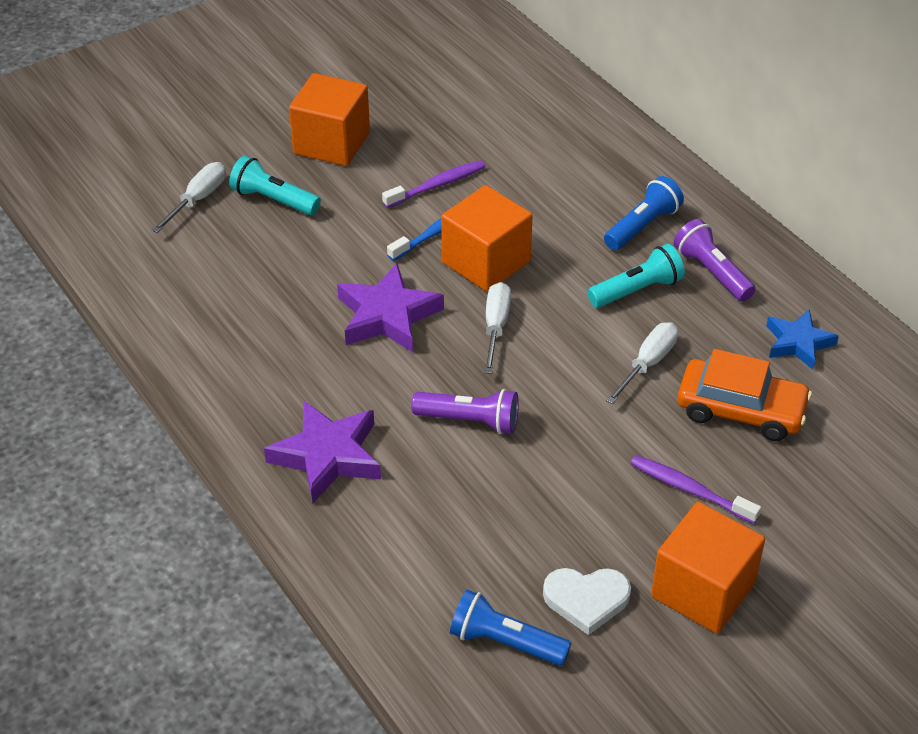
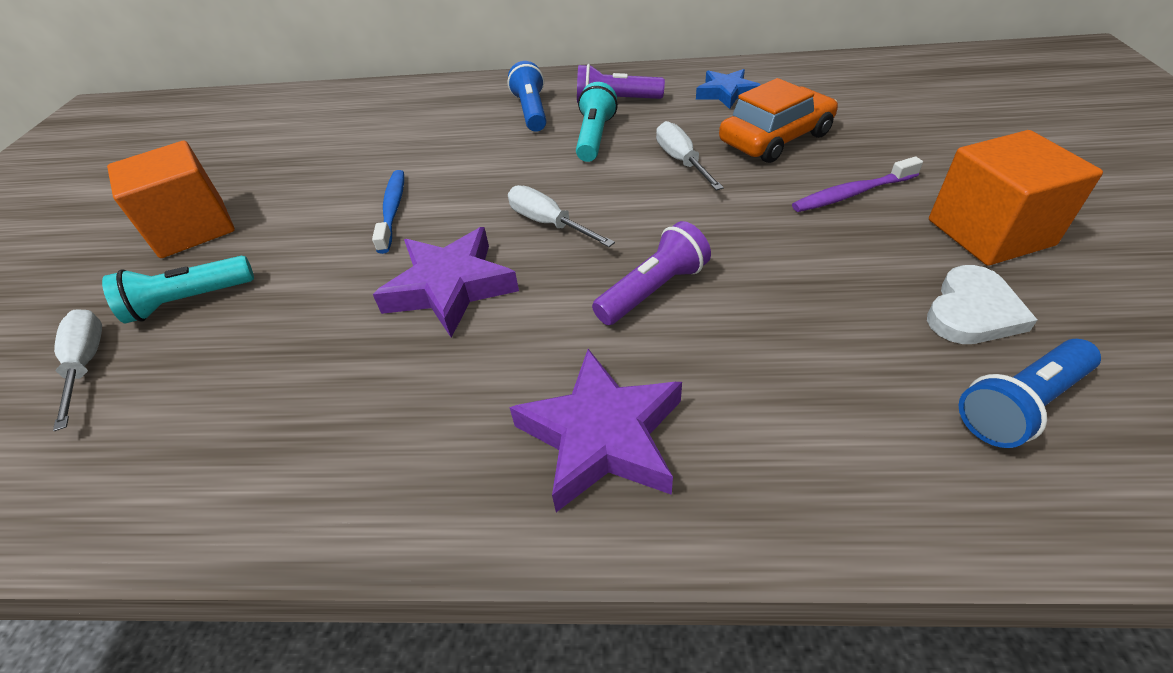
camera: 50 degrees left, 0 degrees up
(437, 185) = (341, 189): purple toothbrush -> none
(486, 262) = (465, 198): orange cube -> none

